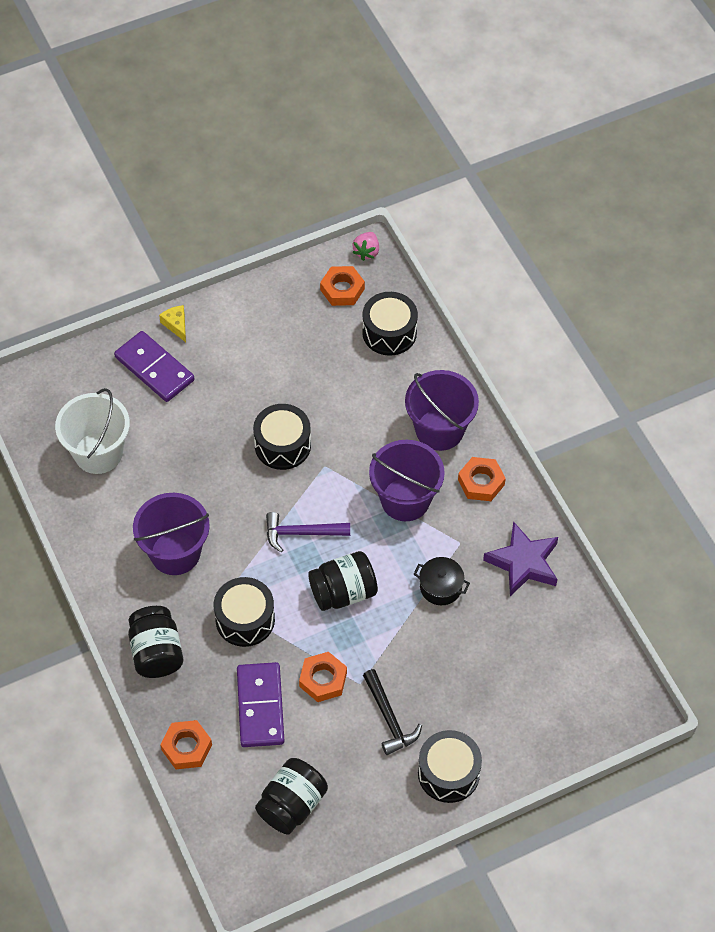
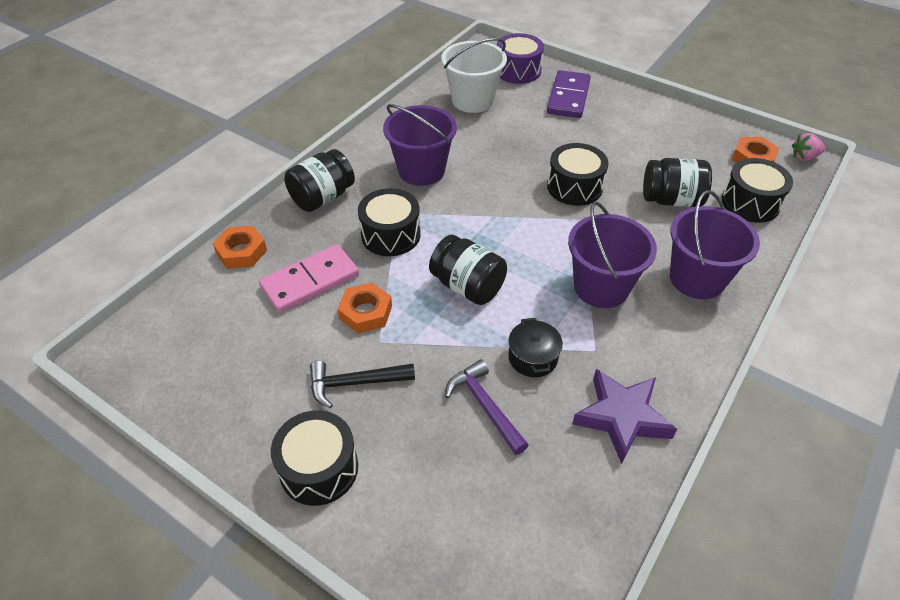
camera: 60 degrees right, 10 degrees down
(77, 384) = (518, 70): none -> purple drum
(176, 325) = (615, 92): yellow cheese -> none
(260, 706) = (310, 281): purple domino -> pink domino
(292, 805) = (216, 349): black jar -> black jar (671, 200)
(301, 533) = (503, 233): purple hammer -> purple hammer (485, 406)
(389, 718) = (355, 383): black hammer -> black hammer turned 45 degrees clockwise
(481, 482) = (676, 336): orange nut -> none

